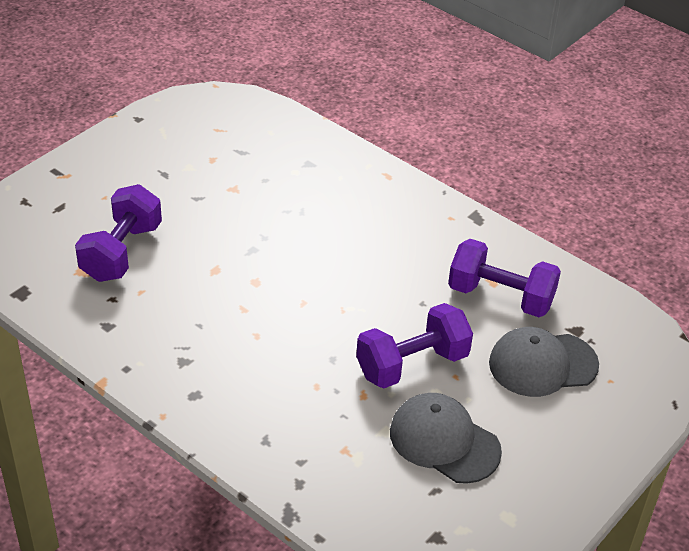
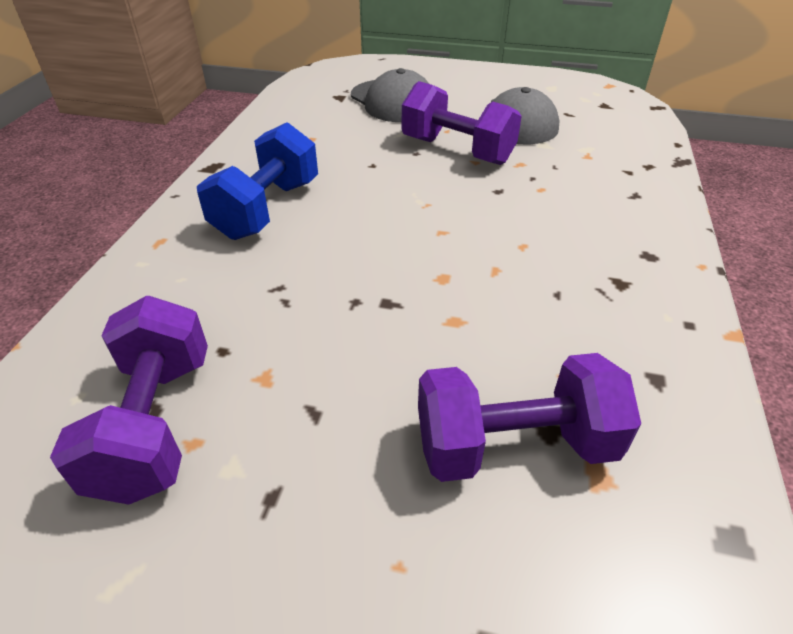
camera: 115 degrees left, 0 degrees up
(393, 229) = (267, 209): none -> blue dumbbell
(500, 297) = (327, 131): purple dumbbell -> purple dumbbell (155, 424)

